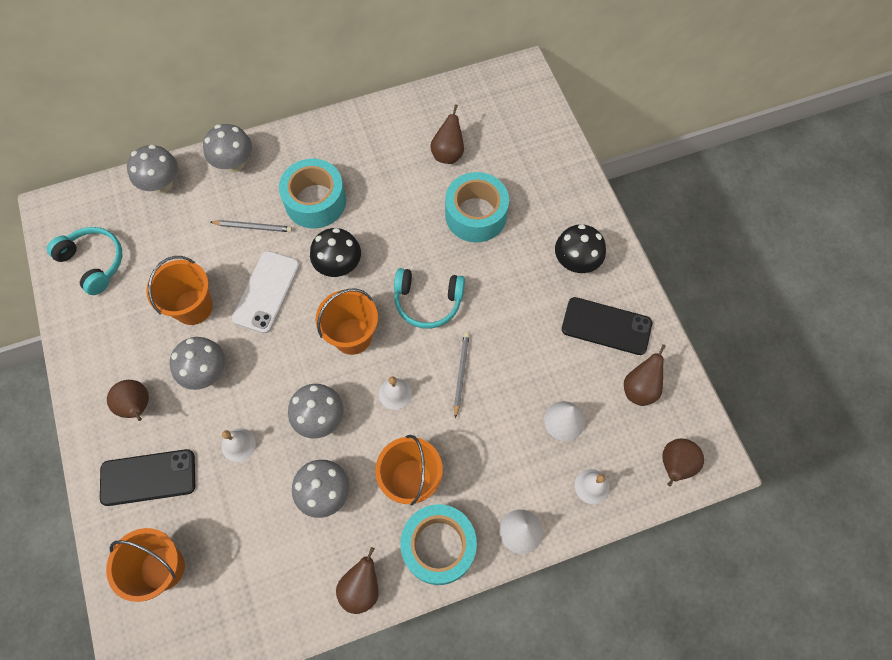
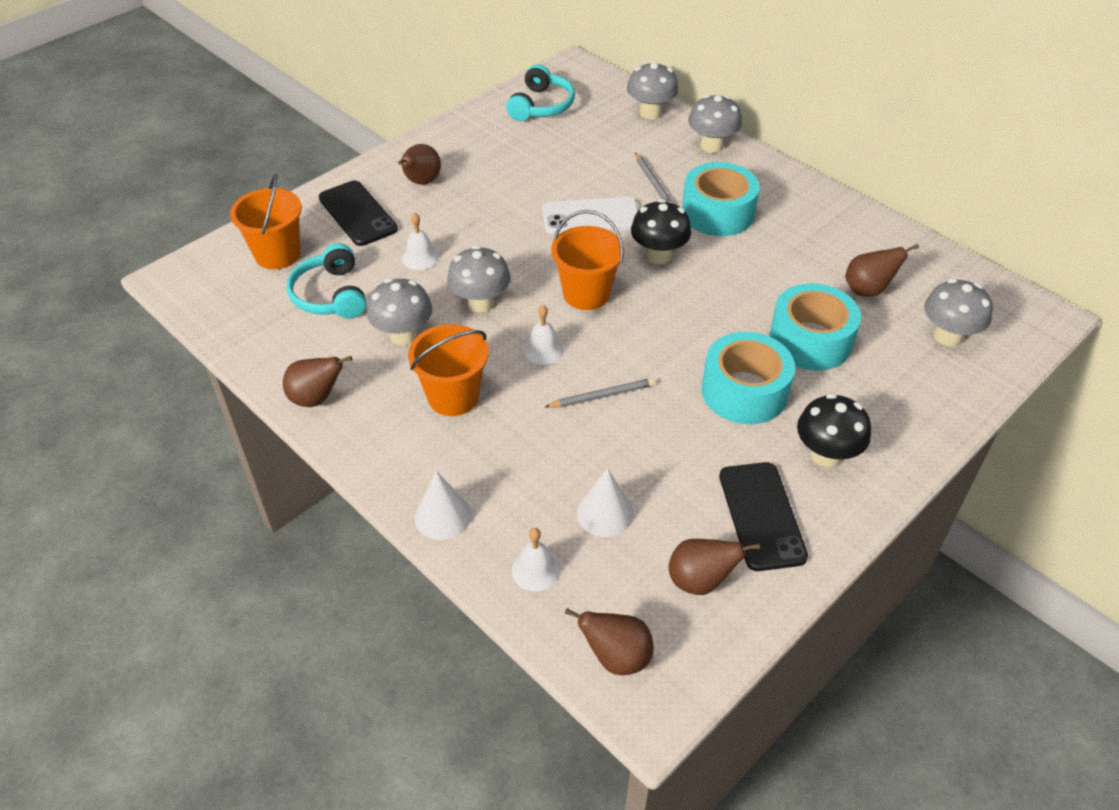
camera: 65 degrees right, 20 degrees down
(193, 307) = (540, 177): orange bucket -> none
(206, 372) = (480, 210): grey mushroom -> grey mushroom (948, 336)
(428, 301) = (669, 338): turquoise headphones -> turquoise headphones (331, 295)
(438, 546) = (389, 446): turquoise tape -> turquoise tape (744, 391)

